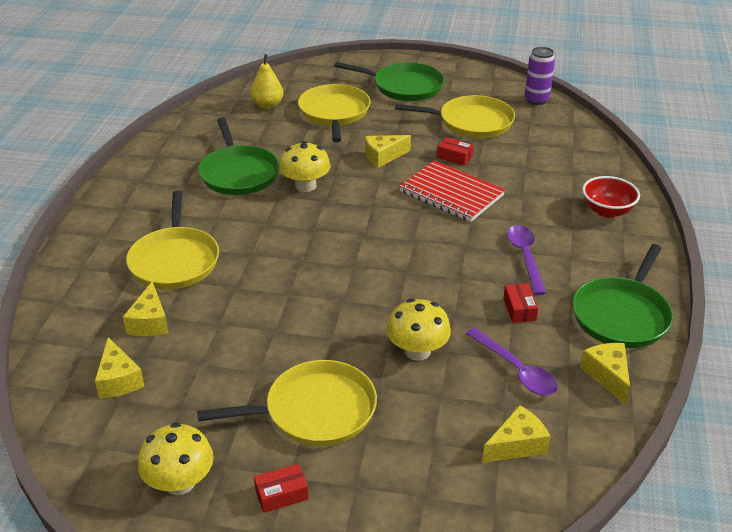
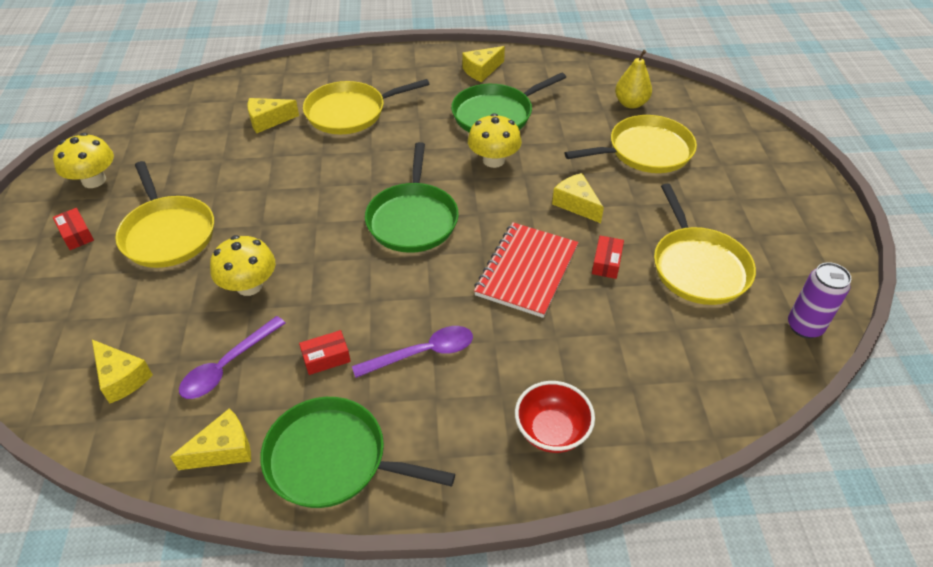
camera: 75 degrees right, 10 degrees up
(118, 380) = (200, 124): yellow cheese -> yellow cheese (481, 70)
(404, 87) = (745, 194): green pan -> green pan (413, 219)

